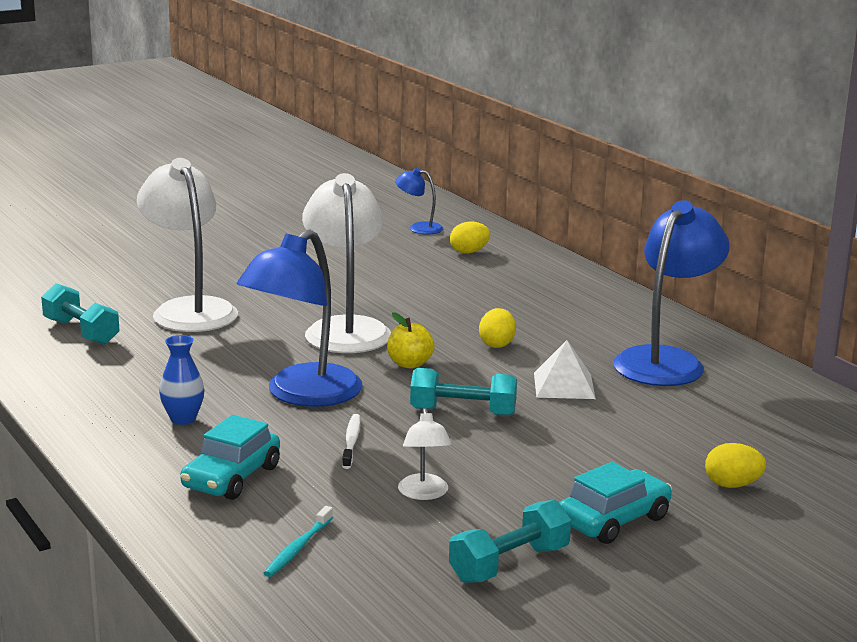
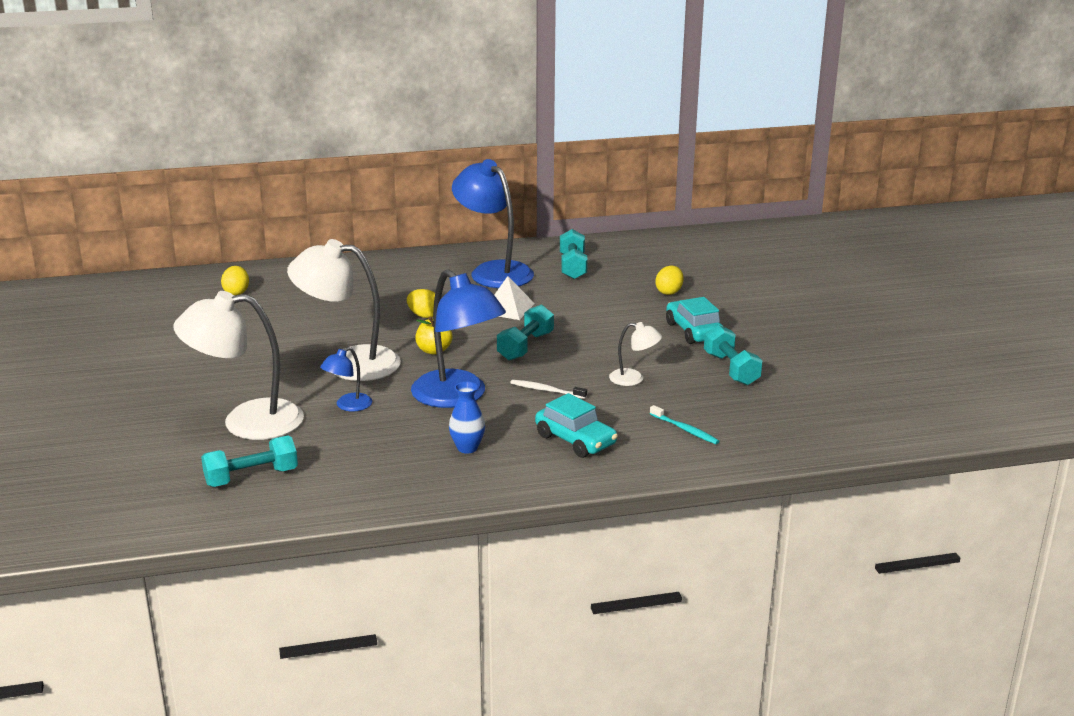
camera: 70 degrees left, 5 degrees up
(419, 228) = (159, 301): blue lamp -> blue lamp (348, 406)
(739, 406) = (573, 267): none -> turquoise dumbbell

